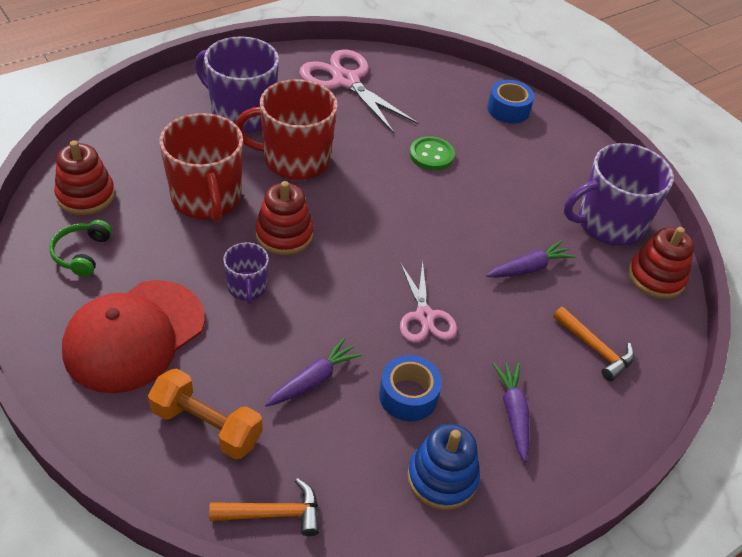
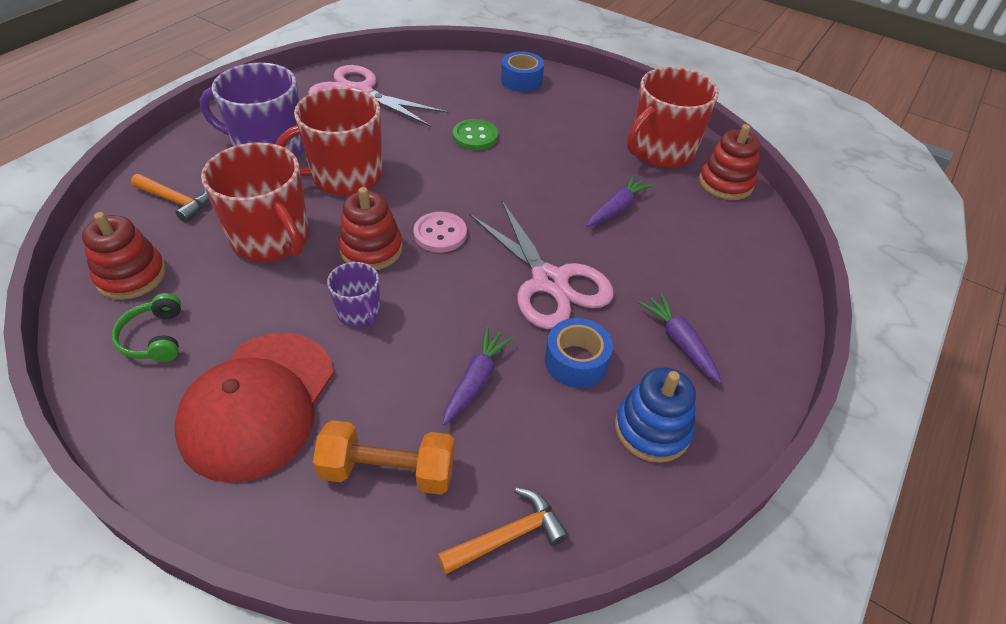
camera: 20 degrees left, 0 degrees up
(350, 240) = (440, 234): none -> pink button
(424, 316) = (549, 281): pink scissors -> pink scissors, size x1.65
(595, 349) = (714, 259): orange hammer -> orange hammer (176, 201)
(608, 224) = (661, 151): purple mug -> red mug

